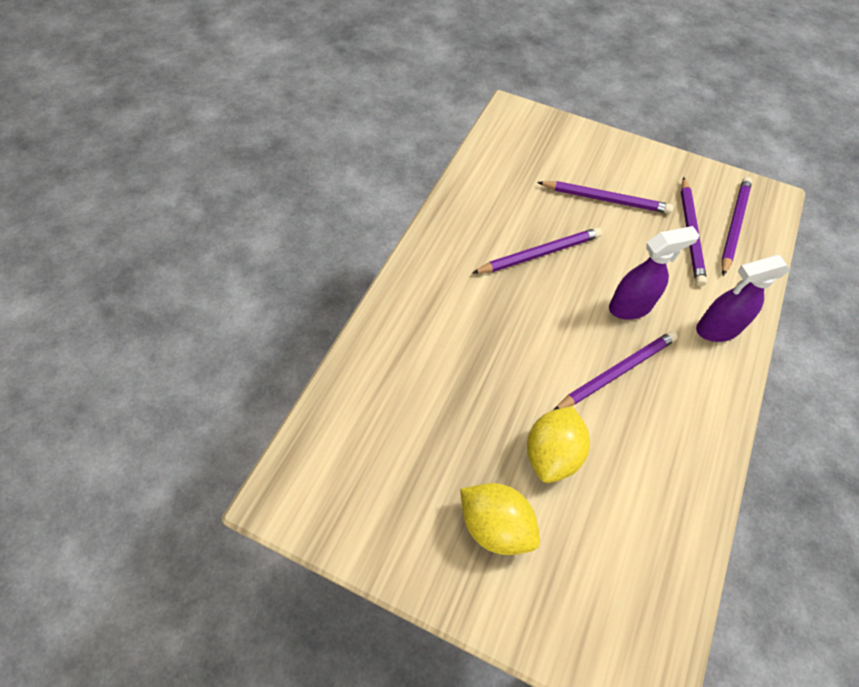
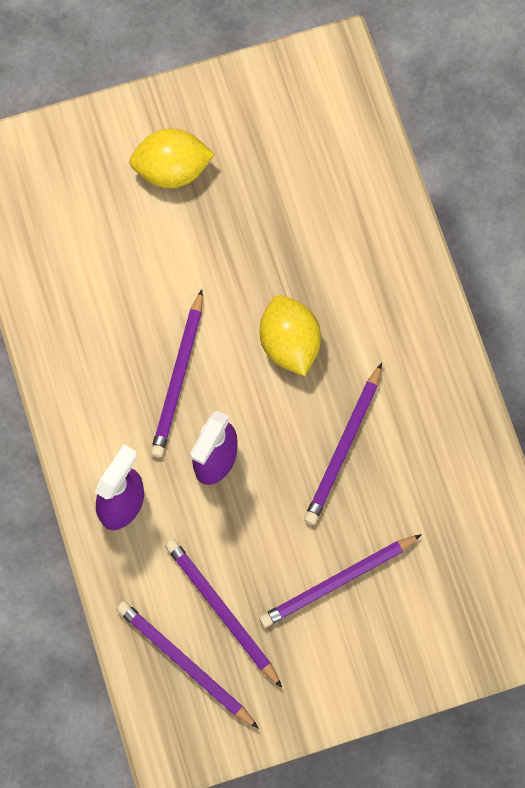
camera: 140 degrees right, 15 degrees up
(552, 454) = (175, 257): yellow lemon -> yellow lemon (289, 343)
(734, 226) = (185, 664): purple pencil -> purple pencil turned 150 degrees clockwise

